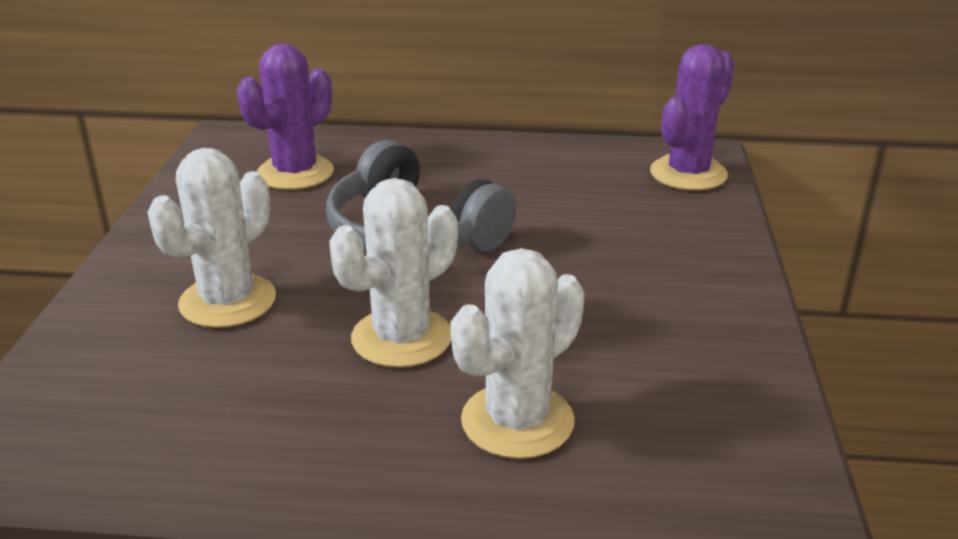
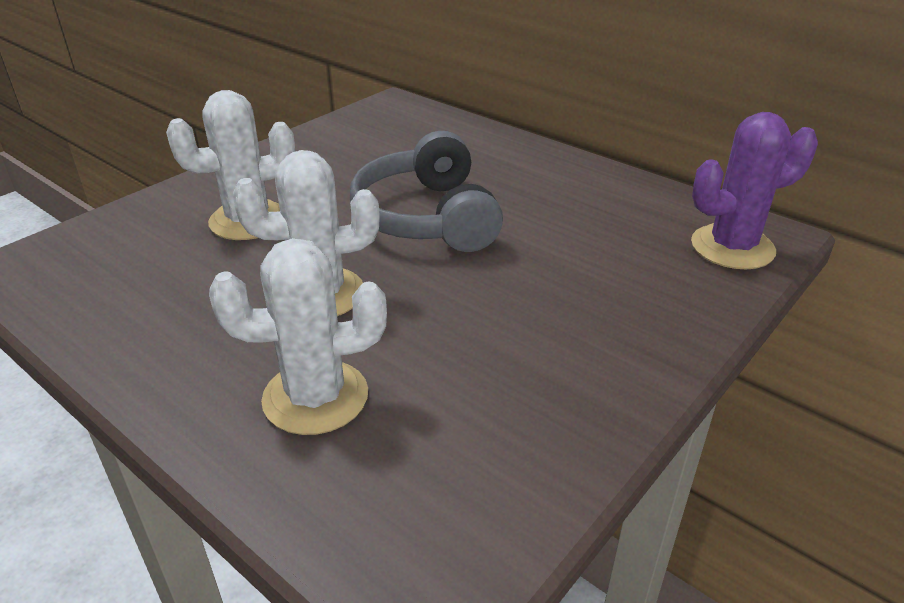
camera: 35 degrees right, 5 degrees up
(295, 173) = (404, 143): purple cactus -> none

